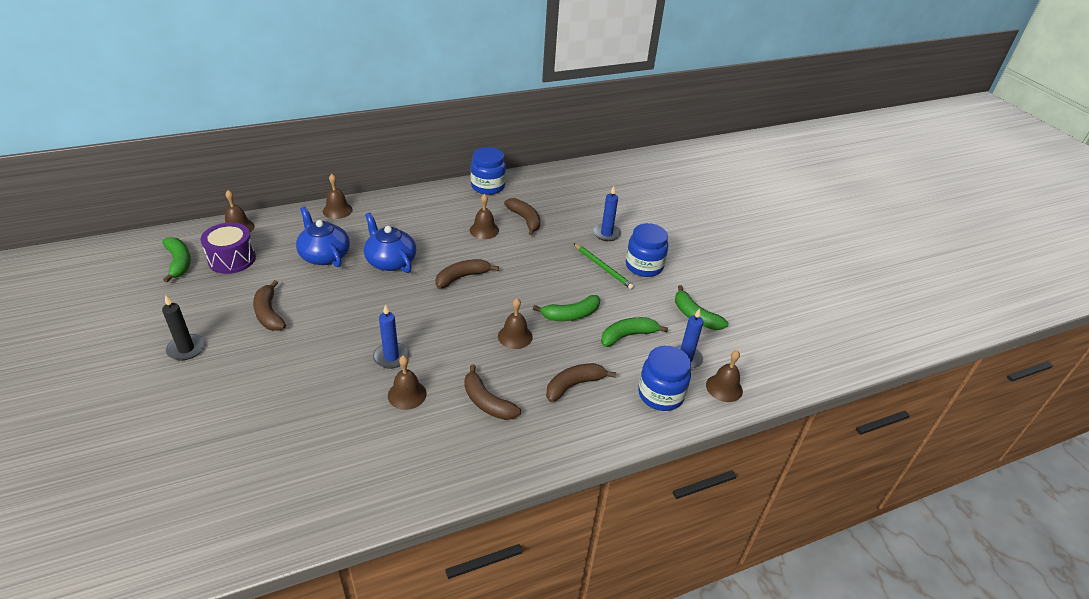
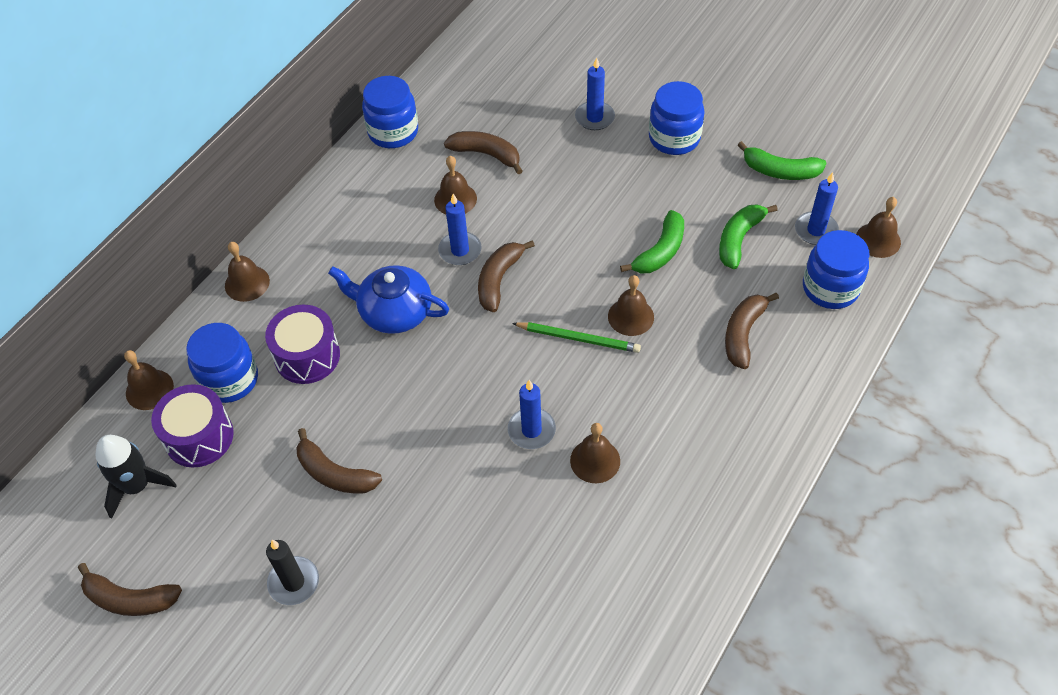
camera: 30 degrees left, 15 degrees up
(179, 262) = (137, 486): green banana -> black rocket
(277, 244) = (229, 379): none -> blue jar
(324, 255) = (307, 356): blue teapot -> purple drum
(458, 253) = (460, 250): none -> blue candle
(487, 402) = (681, 412): brown banana -> brown banana (130, 599)
(603, 267) = (634, 167): green pencil -> green pencil (578, 338)

